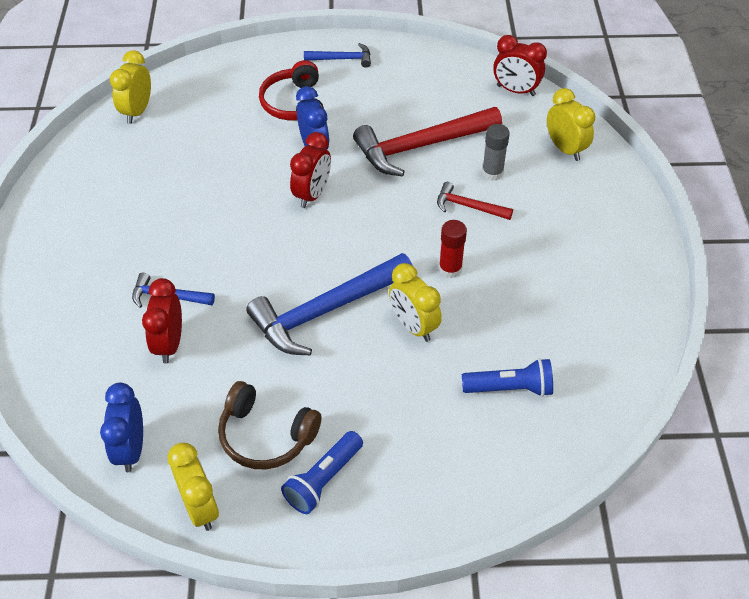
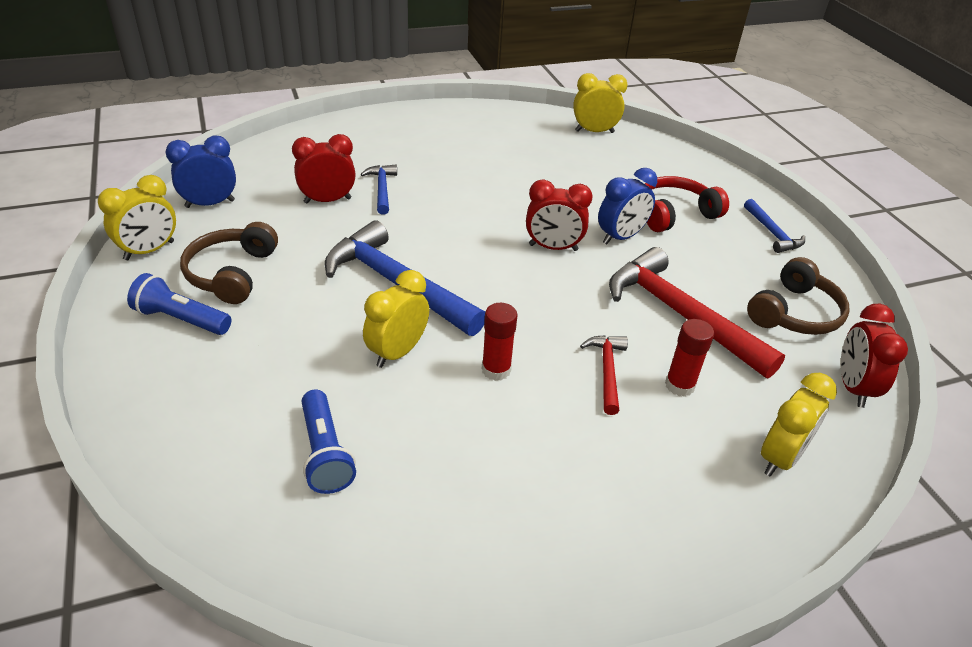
camera: 70 degrees right, 10 degrees down
(437, 86) = (794, 313): none -> brown headphones
(492, 173) = (679, 385): grey glue stick -> red glue stick

